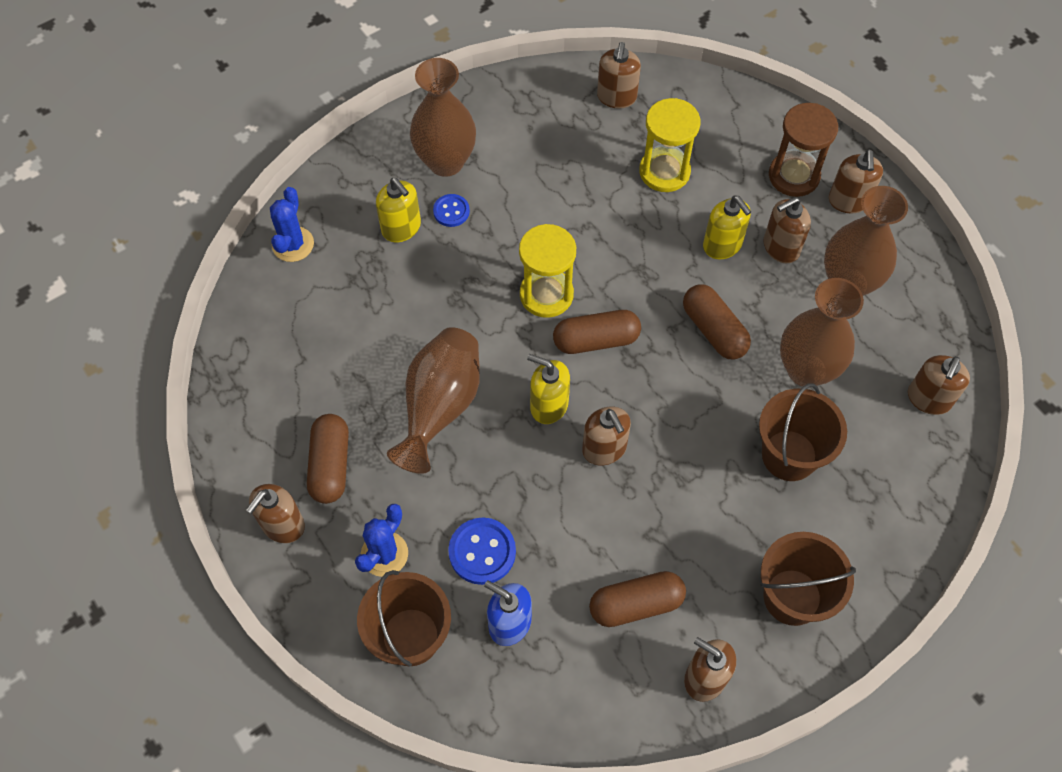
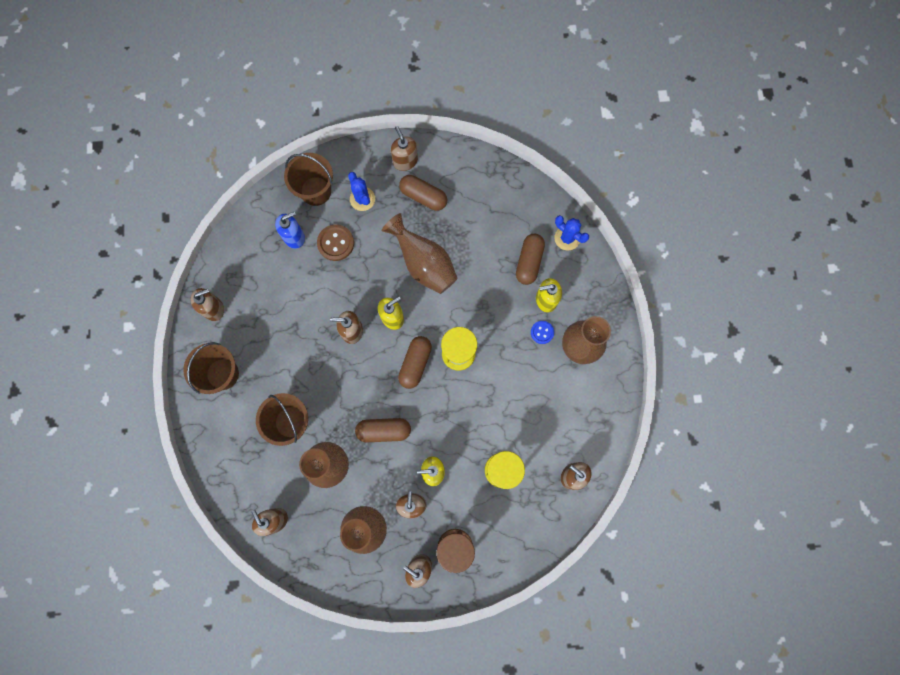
camera: 120 degrees right, 15 degrees up
(482, 552) = (335, 243): blue button -> brown button
(636, 604) = (266, 298): brown capsule -> brown capsule (529, 262)

